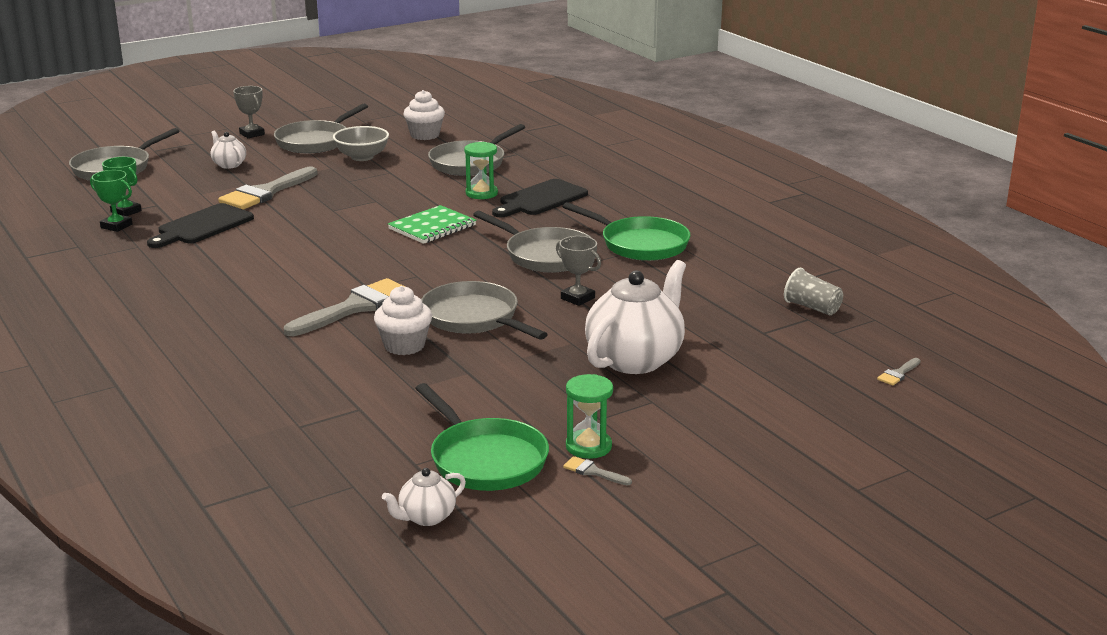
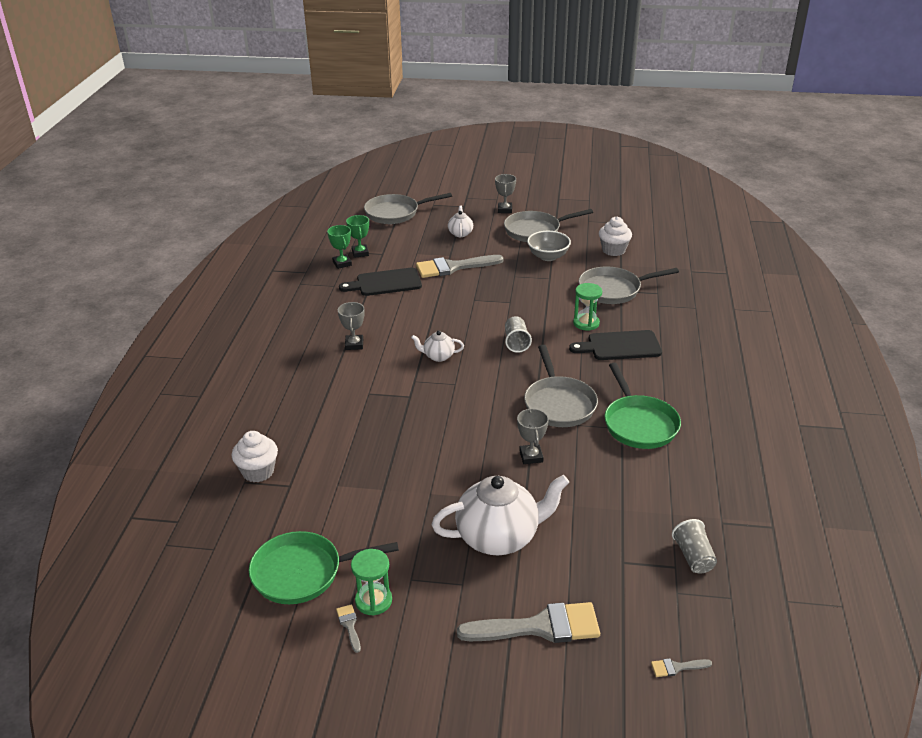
camera: 40 degrees right, 10 degrees up
(248, 283) = (354, 344): none -> grey trophy
(355, 307) = (387, 395): grey brush -> grey brush (539, 627)
(404, 346) = (375, 444): white cupcake -> white cupcake (258, 471)
(426, 517) = (217, 601): white teapot -> white teapot (438, 356)
(432, 227) = (516, 342): green notebook -> grey cup
(474, 318) = (443, 441): grey pan -> none
(485, 459) = (303, 573): green pan -> green pan turned 75 degrees clockwise

